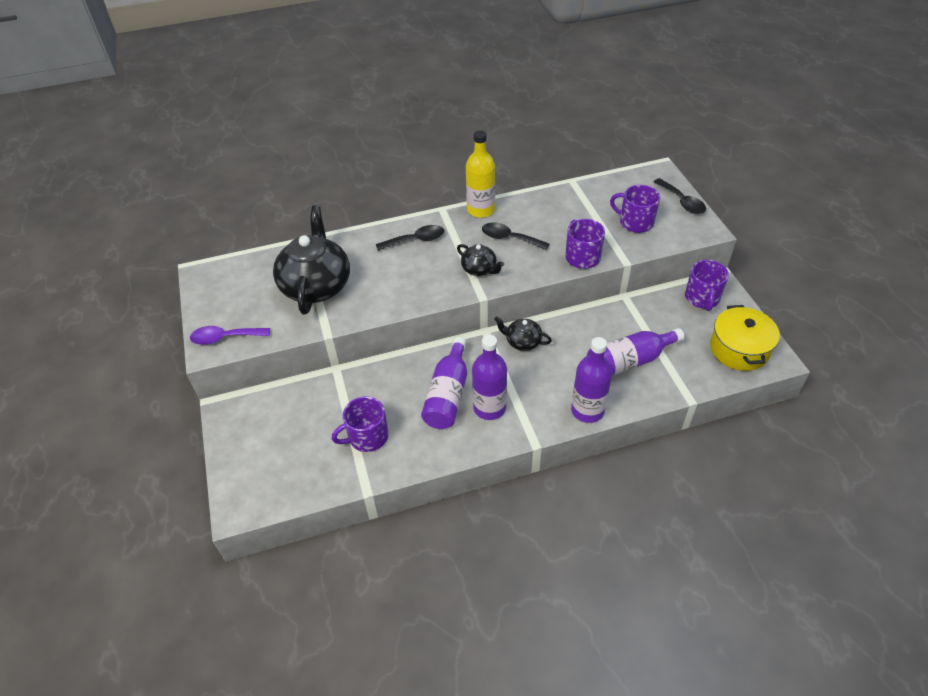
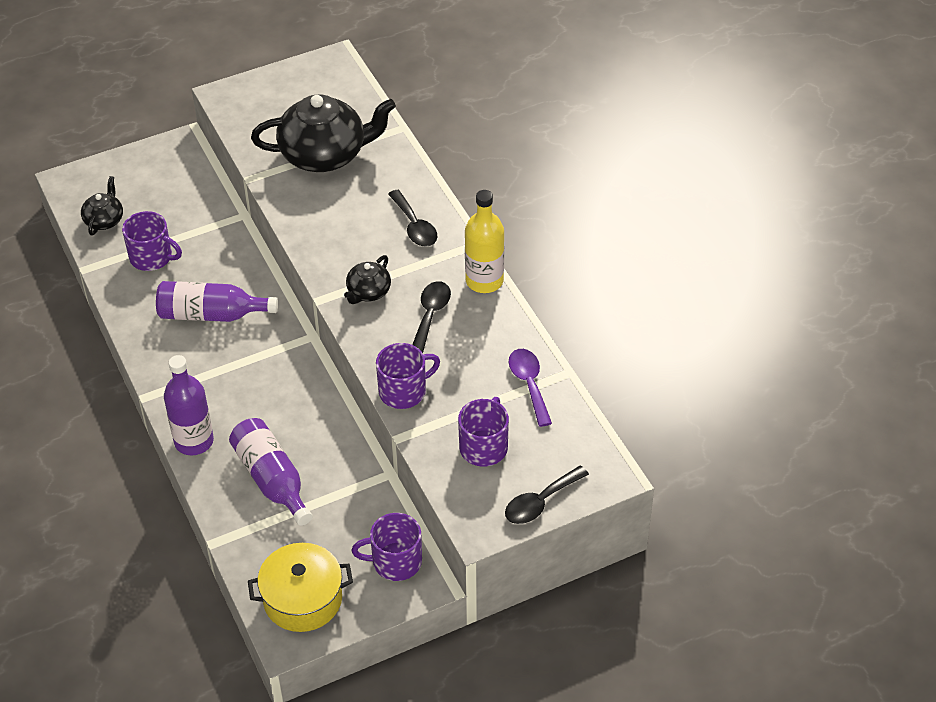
camera: 80 degrees right, 0 degrees up
(225, 338) = (239, 103): purple spoon -> purple spoon (529, 384)
(367, 437) = (152, 257): purple mug -> purple mug turned 150 degrees clockwise
(489, 408) = (194, 352): purple bottle -> none
(522, 342) = (297, 373): black teapot -> black teapot (104, 220)

